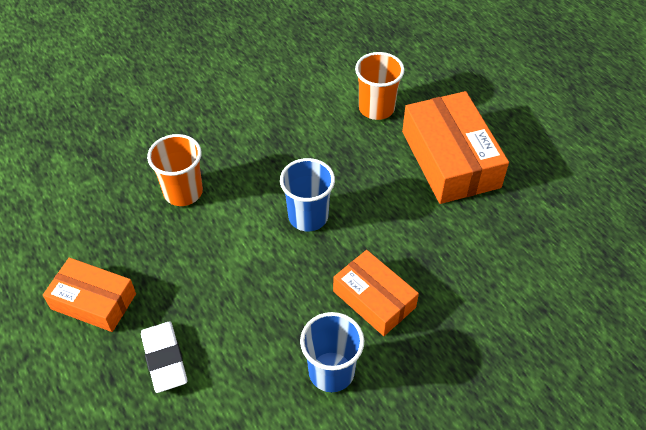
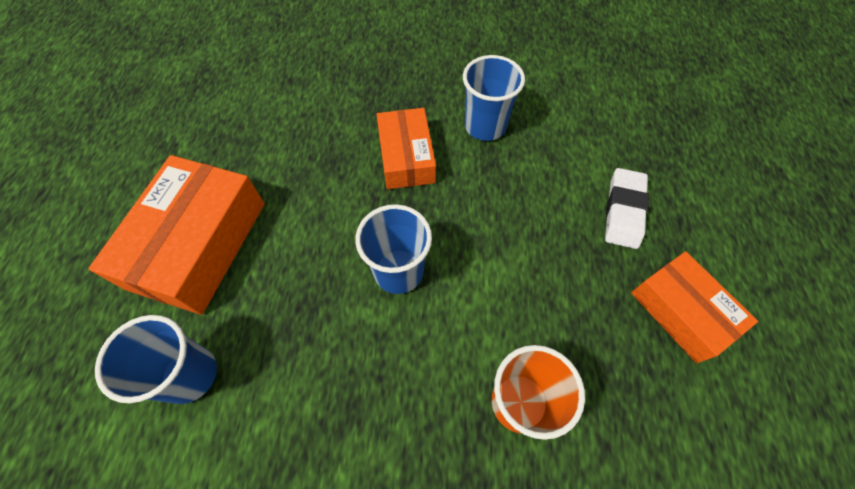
camera: 145 degrees left, 10 degrees up
(376, 108) = (190, 374): orange cup -> blue cup

